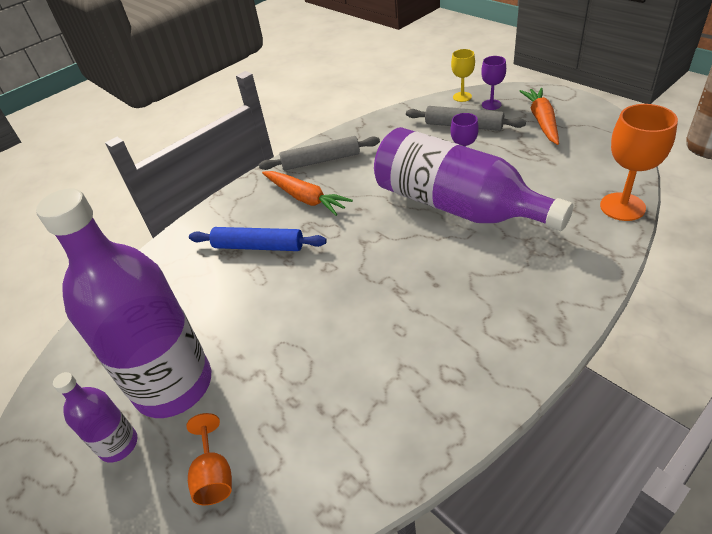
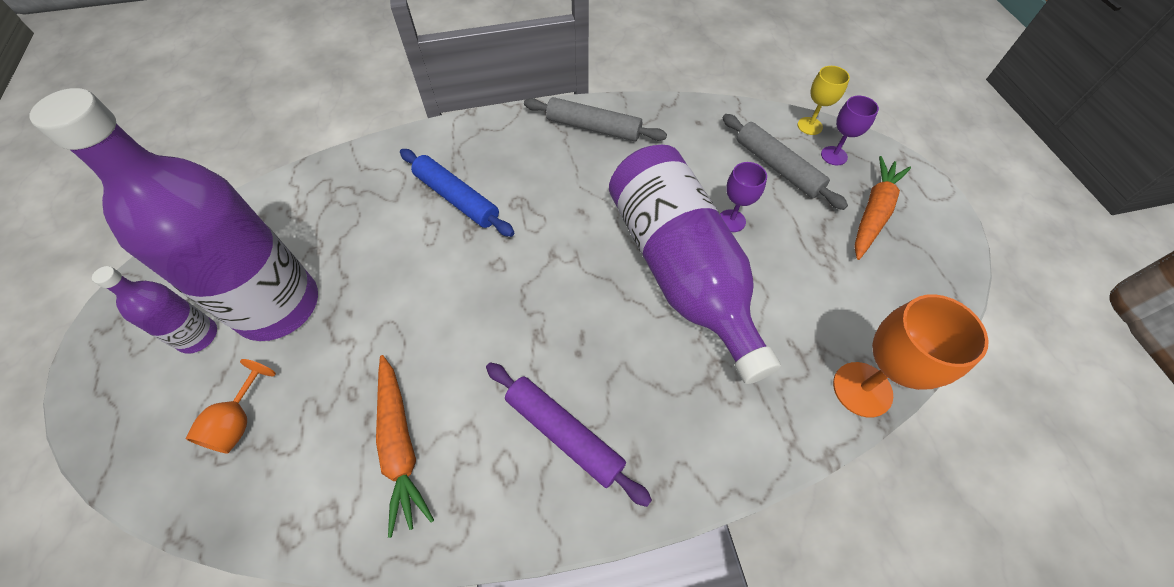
camera: 25 degrees right, 15 degrees up
(305, 198) = (542, 166): orange carrot -> orange carrot (400, 445)
(471, 332) = (564, 433): none -> purple rolling pin

